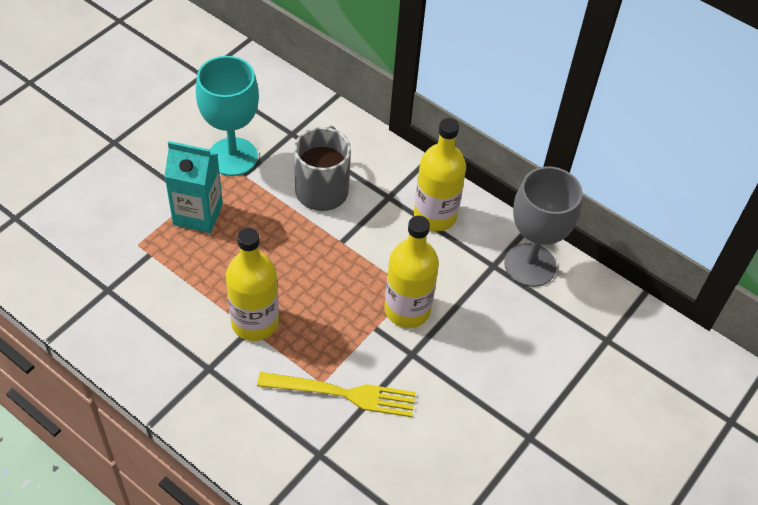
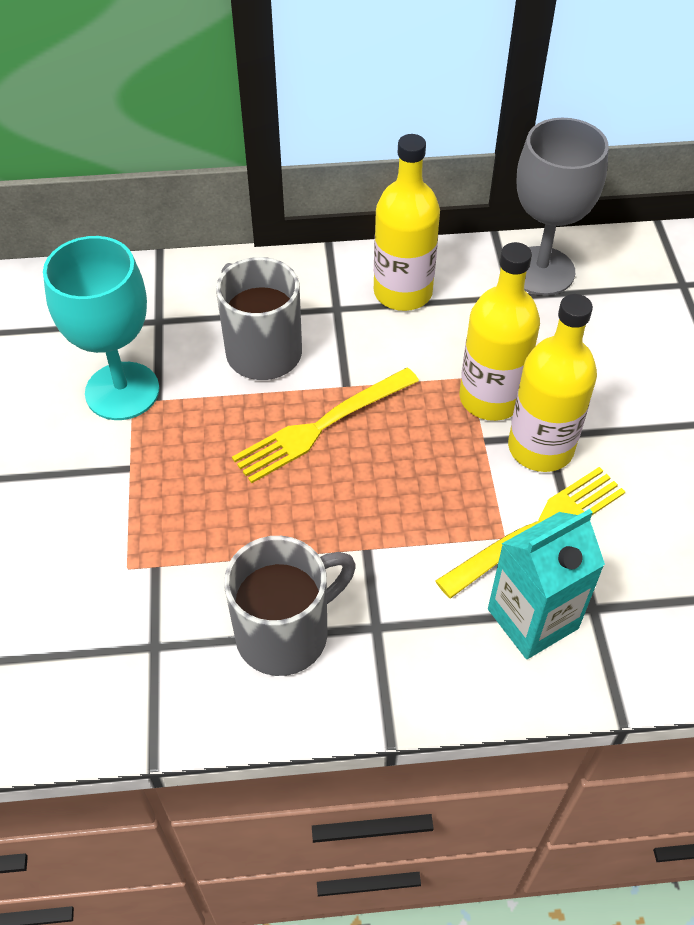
camera: 40 degrees left, 0 degrees up
(167, 334) = (285, 633): none -> grey mug
(198, 214) = (158, 479): turquoise carton -> turquoise carton (532, 619)
(255, 322) = (363, 537): yellow bottle -> yellow bottle (540, 448)
(303, 252) = (321, 426): none -> yellow fork

